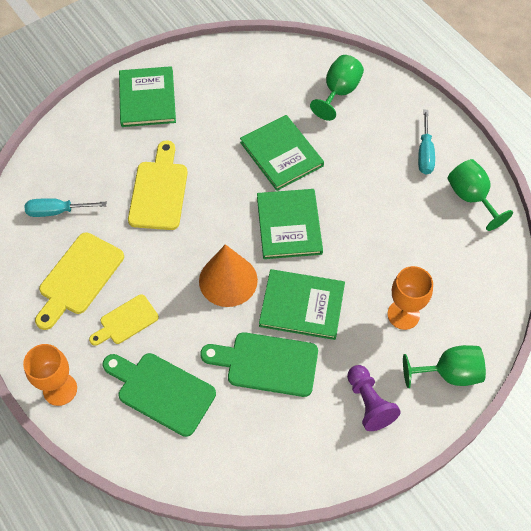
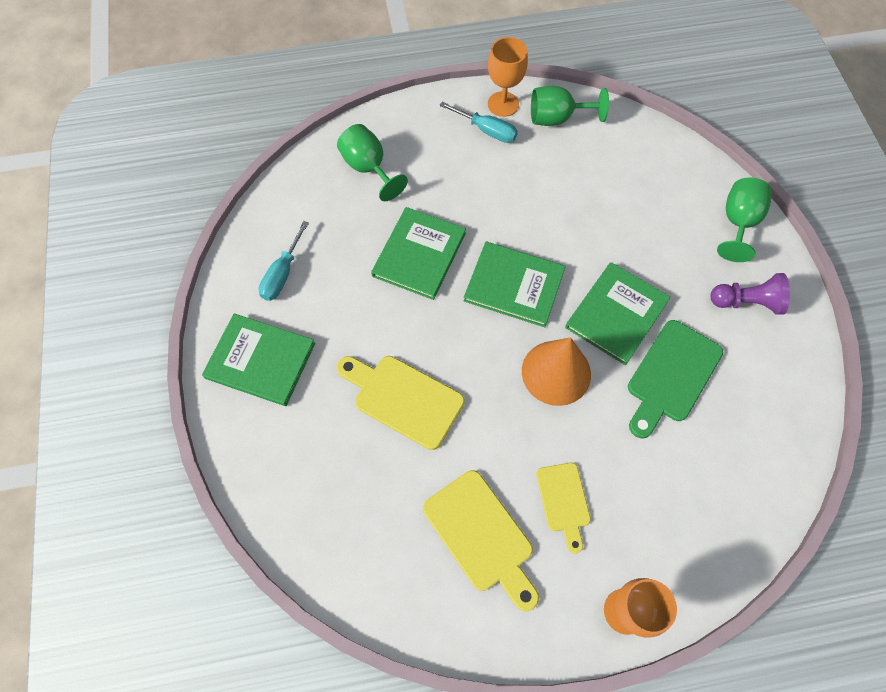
camera: 65 degrees left, 5 degrees up
(57, 211) = (372, 529): turquoise screwdriver -> turquoise screwdriver (282, 274)
(162, 391) = (667, 495): green cutting board -> none
(281, 154) = (419, 254): green book -> green book turned 60 degrees counterclockwise
(403, 314) = (662, 231): orange goblet -> orange goblet (503, 104)

